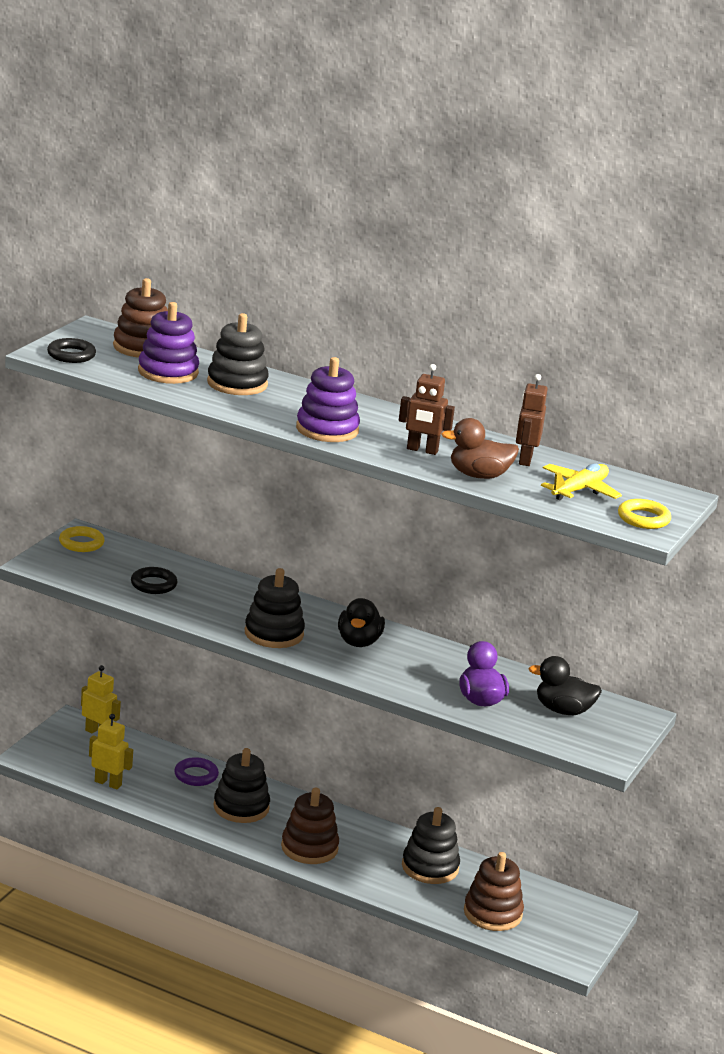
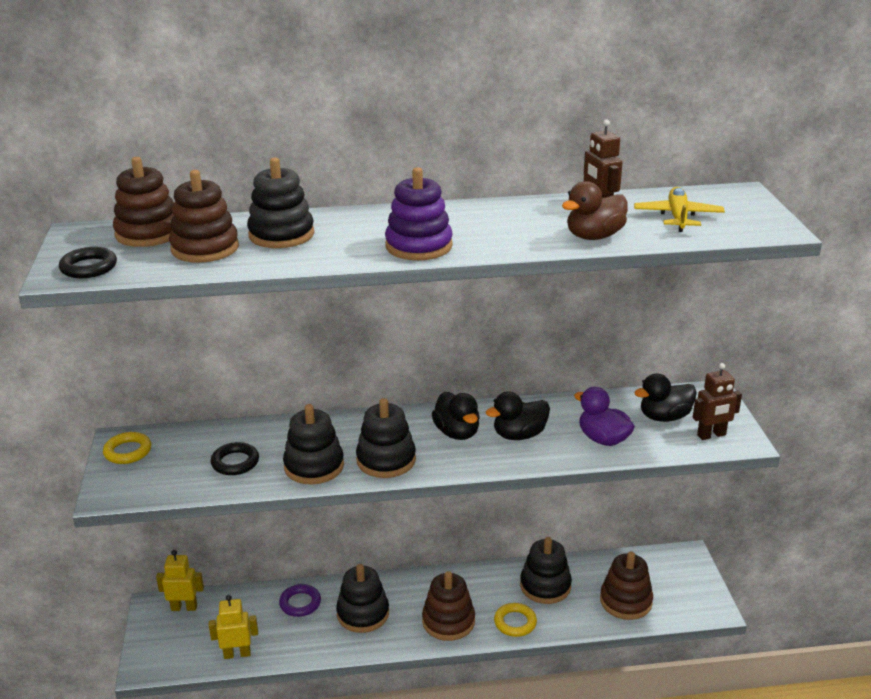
camera: 30 degrees left, 5 degrees up
(168, 372) = (205, 248): purple stacking toy -> brown stacking toy
(211, 613) = (314, 466): none -> black stacking toy
(410, 666) = (519, 435): none -> black duck
(422, 450) = (518, 233): brown robot -> brown robot (711, 435)
(643, 519) = (758, 221): yellow ring -> yellow ring (515, 622)

